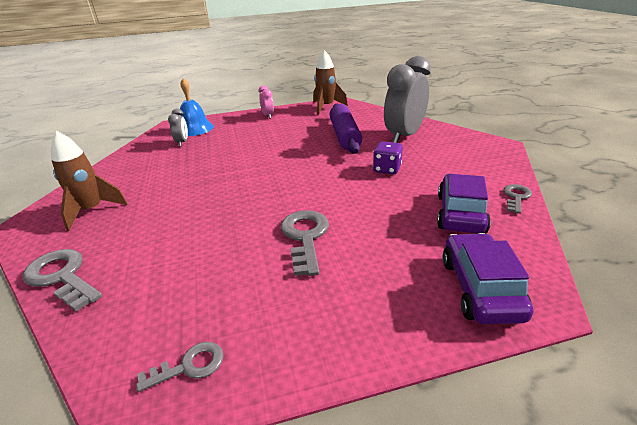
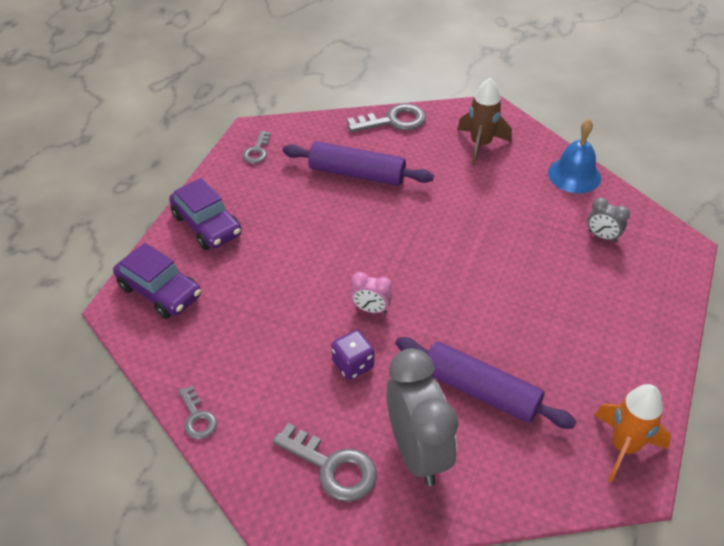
camera: 125 degrees right, 15 degrees up
(182, 257) = (357, 173): none -> purple rolling pin
(194, 128) = (648, 262): blue bell -> blue bell (574, 175)
(268, 116) = (640, 354): pink clock -> pink clock (371, 309)
(305, 237) = (309, 241): grey key -> grey key (333, 467)
(326, 107) = (624, 447): brown rocket -> orange rocket
(460, 214) = (227, 353): purple car -> purple car (207, 225)

